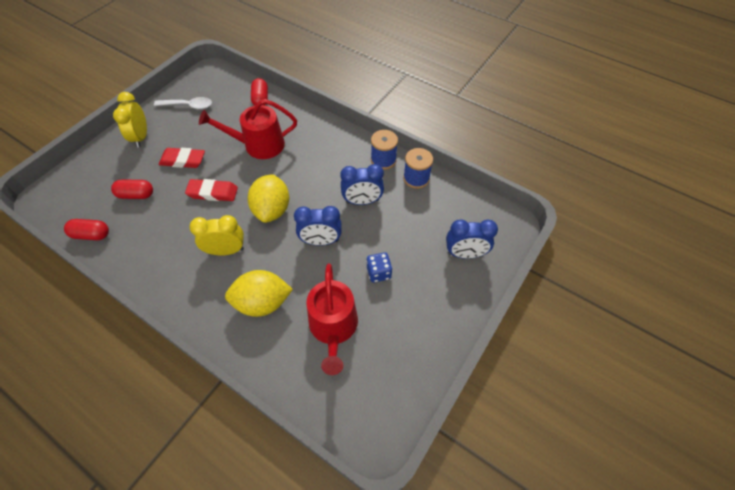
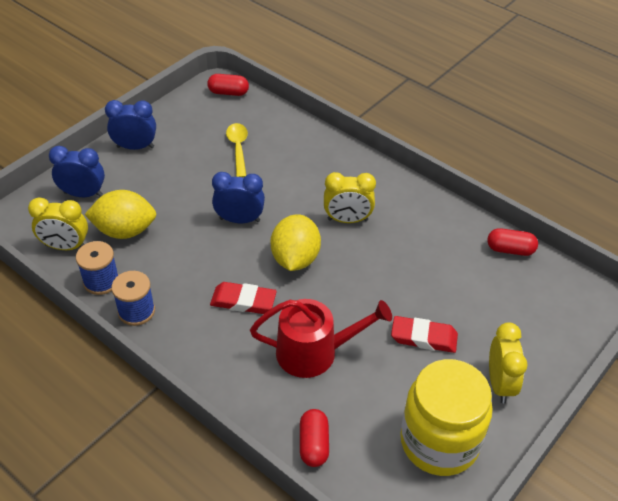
camera: 175 degrees left, 10 degrees down
(136, 195) = (474, 293): red capsule -> red capsule (228, 92)
(188, 105) = (439, 442): white spoon -> yellow jar
(213, 192) = (373, 287): red eraser -> red eraser (243, 301)
(262, 302) = (305, 172): yellow lemon -> yellow lemon (125, 231)
(333, 327) = (238, 149): red watering can -> yellow spoon
(362, 201) = (181, 258): blue clock -> blue clock (135, 147)
(378, 273) = (182, 186): blue dice -> none
(455, 203) = (66, 246): none -> yellow clock

